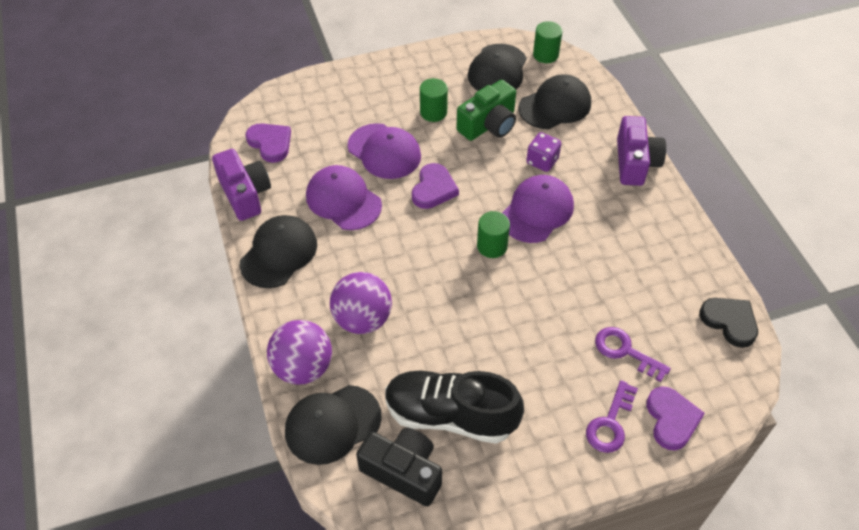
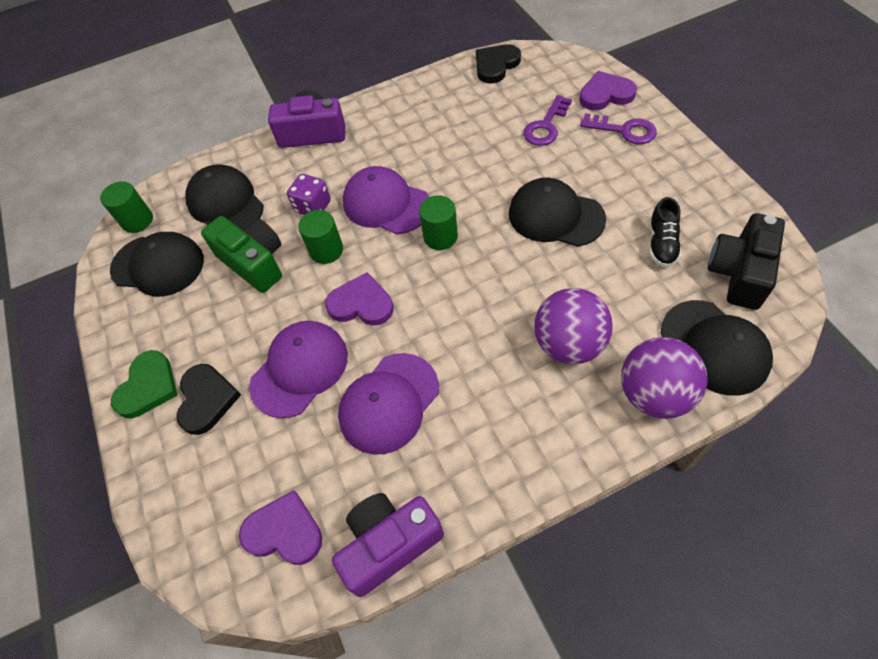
camera: 90 degrees left, 5 degrees up
(270, 143) = (284, 531): purple heart -> purple heart turned 60 degrees clockwise
(279, 253) = (491, 465): black cap -> black cap (555, 216)
(374, 103) = (207, 399): none -> black heart
(392, 73) = (148, 387): none -> green heart
(433, 112) = (229, 324): green cylinder -> green cylinder (326, 250)
(450, 415) = (661, 244): black shoe -> black shoe, size x0.48

